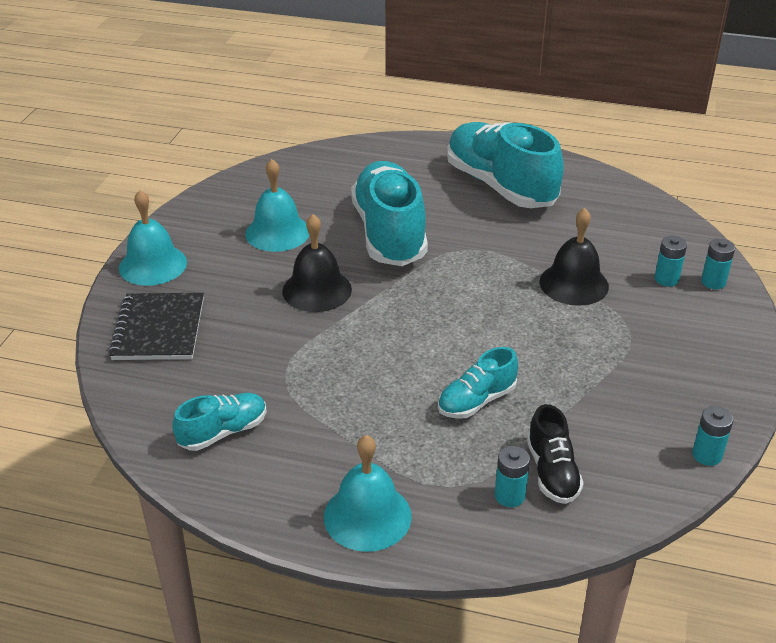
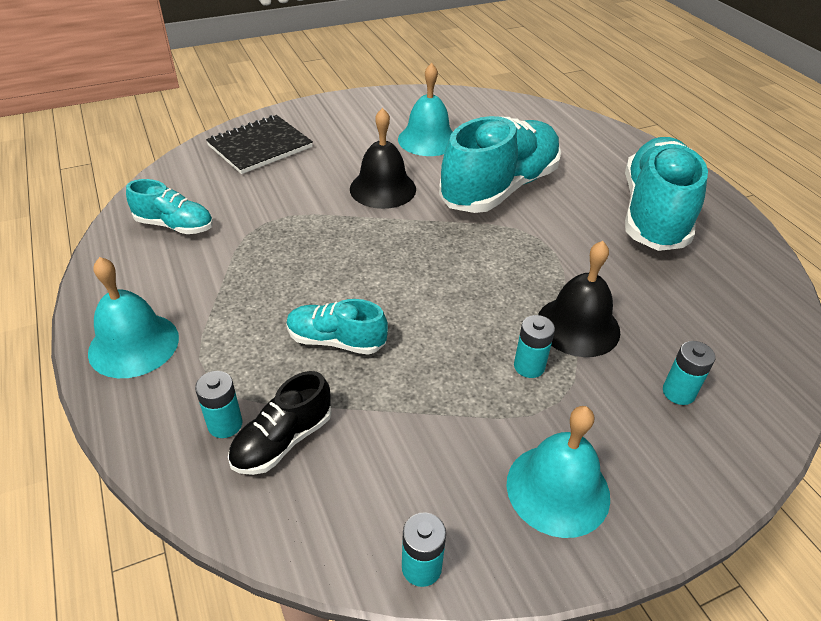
camera: 50 degrees right, 5 degrees up
(153, 265) = (325, 112): turquoise bell -> turquoise bell (558, 489)
(713, 282) = (728, 435): turquoise battery -> turquoise battery (529, 366)

